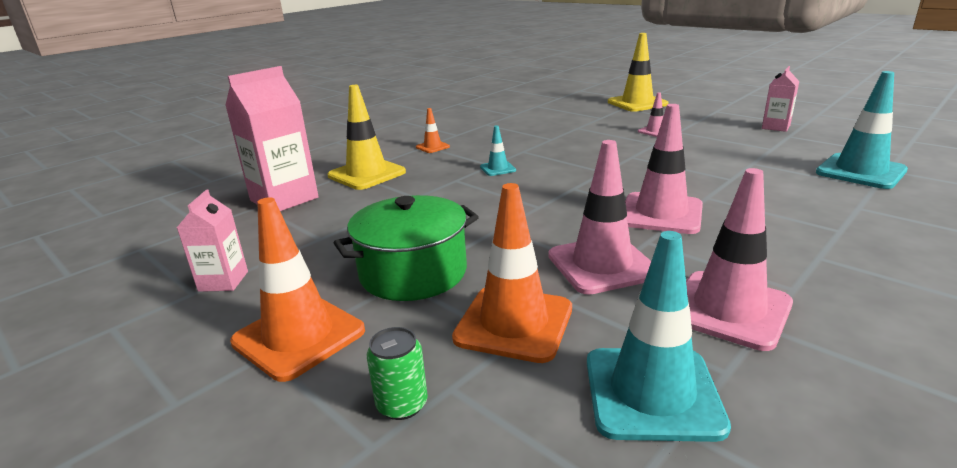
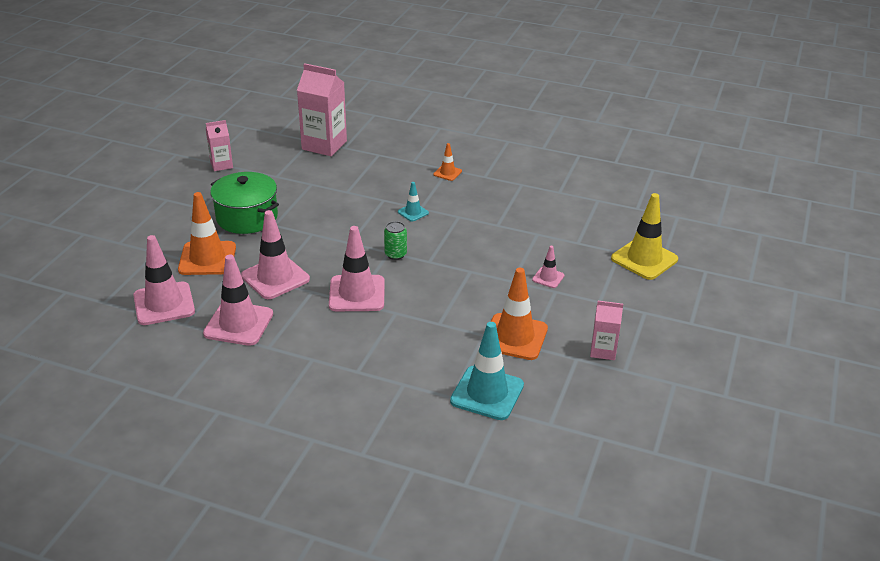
camera: 65 degrees right, 10 degrees up
(299, 336) = (181, 203): orange traffic cone -> orange traffic cone (514, 337)
(367, 174) = (378, 161): yellow traffic cone -> none
(402, 404) = (143, 243): green can -> green can (395, 254)
(652, 393) = (164, 304): turquoise traffic cone -> pink traffic cone

